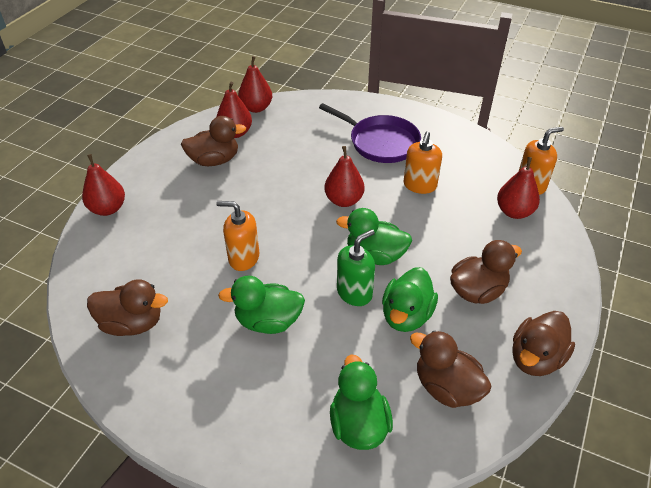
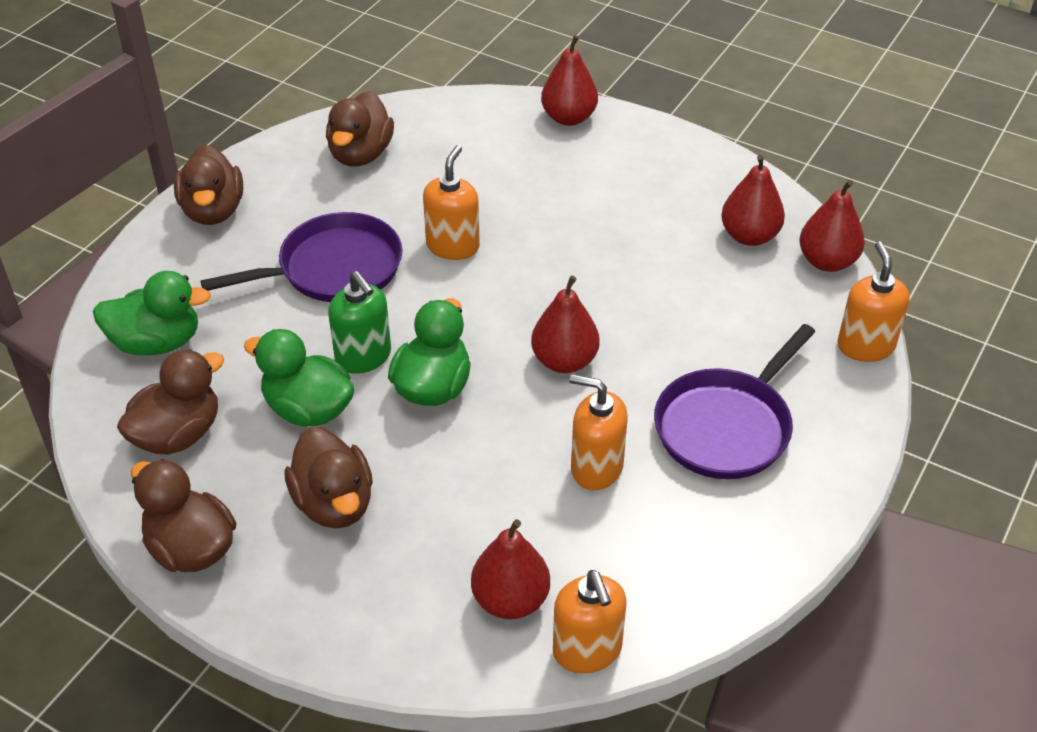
camera: 95 degrees right, 0 degrees up
(214, 160) = (674, 213): brown duck -> brown duck (213, 211)
(268, 321) = (334, 268): green duck -> purple pan
(318, 99) = (865, 346): none -> orange soap dispenser

